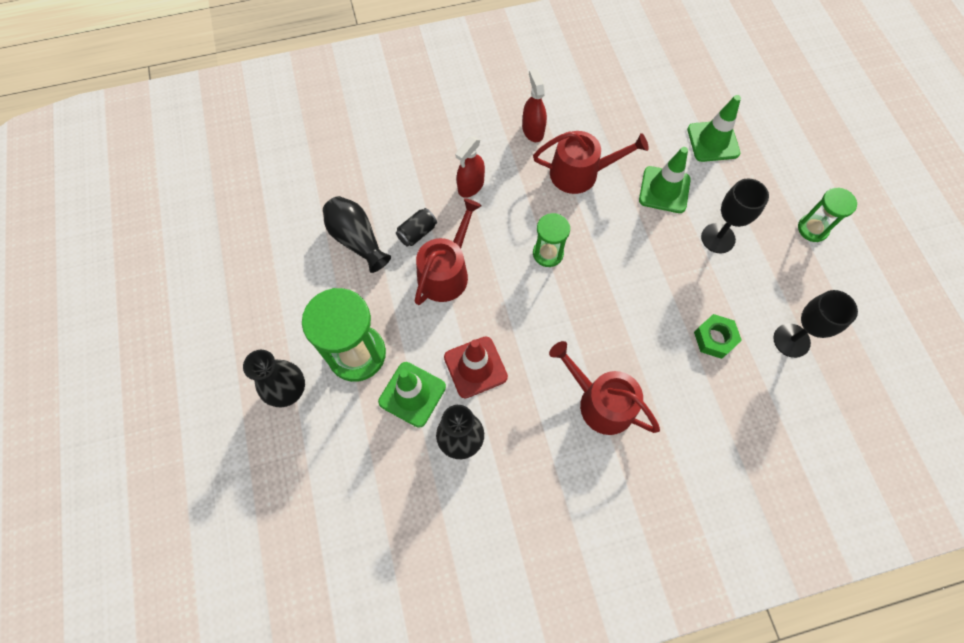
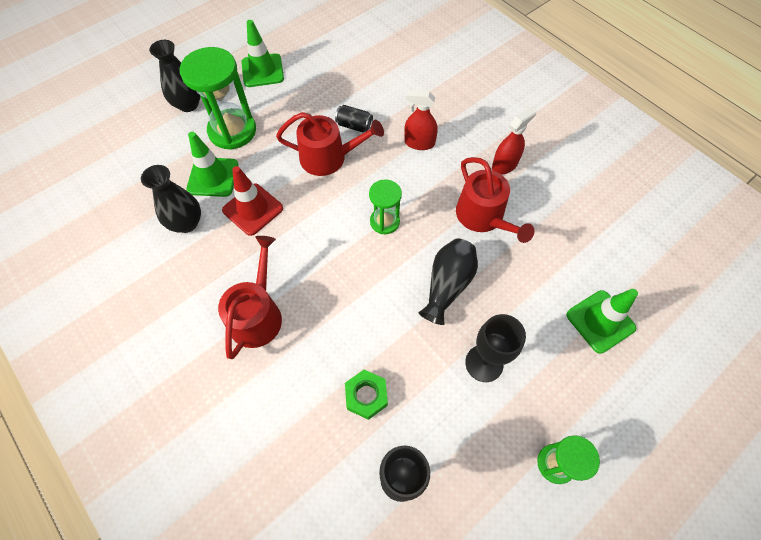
camera: 65 degrees right, 5 degrees down
(357, 240) = (328, 93): black vase -> black vase (447, 285)
(664, 190) = (510, 294): green traffic cone -> green traffic cone (262, 71)

